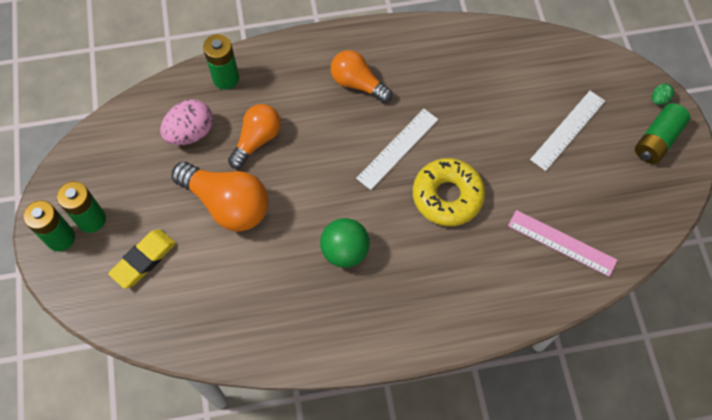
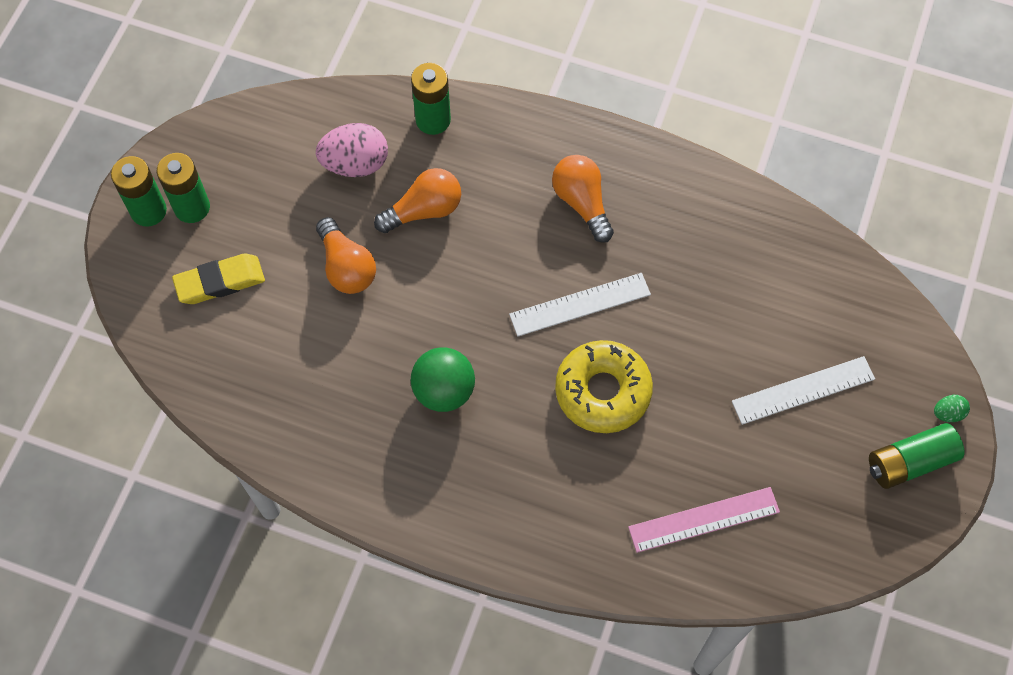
camera: 30 degrees right, 0 degrees up
(227, 204) = (346, 267): orange light bulb -> orange light bulb, size x0.66
(561, 243) = (704, 520): pink ruler -> pink ruler turned 75 degrees counterclockwise

